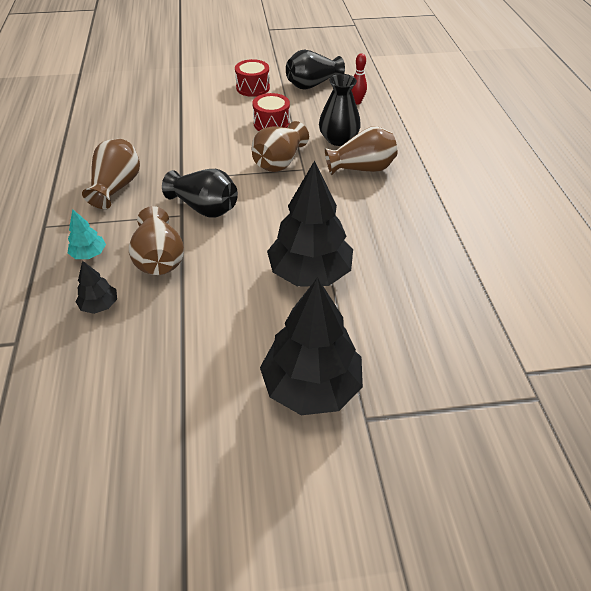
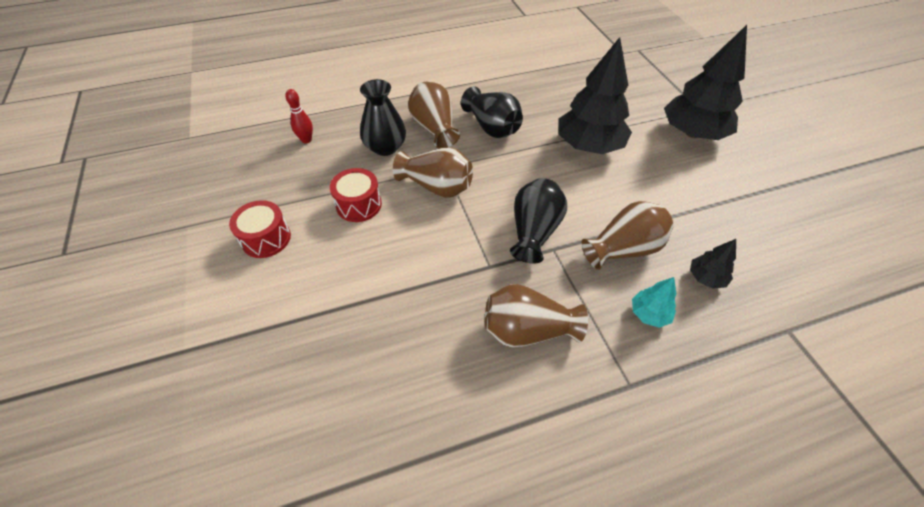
camera: 100 degrees left, 5 degrees up
(312, 84) = (261, 180): black vase -> black vase (492, 127)

